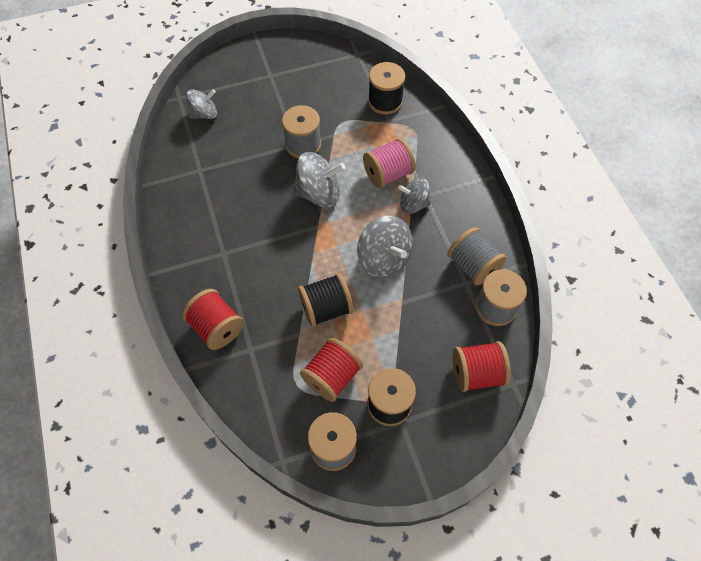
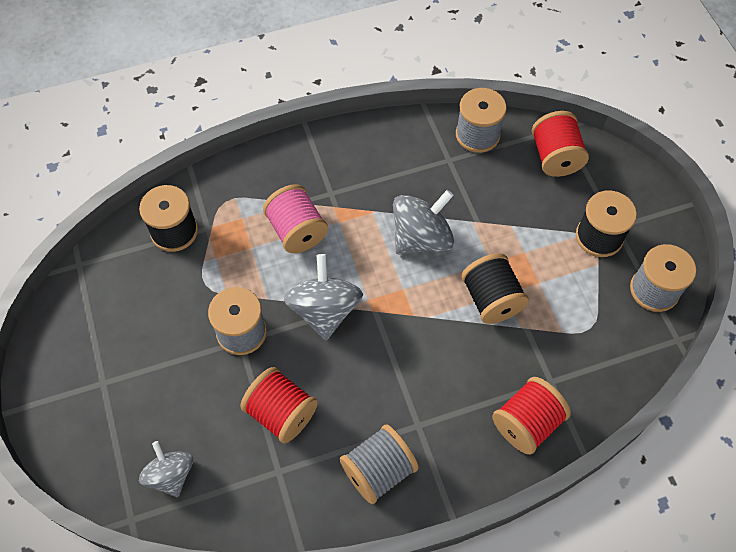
camera: 90 degrees left, 0 degrees up
(332, 376) = (575, 292): red spool -> red spool (281, 413)
(413, 204) = (343, 205): grey spinning top -> none
(473, 266) = (427, 151): grey spool -> grey spool (378, 470)

